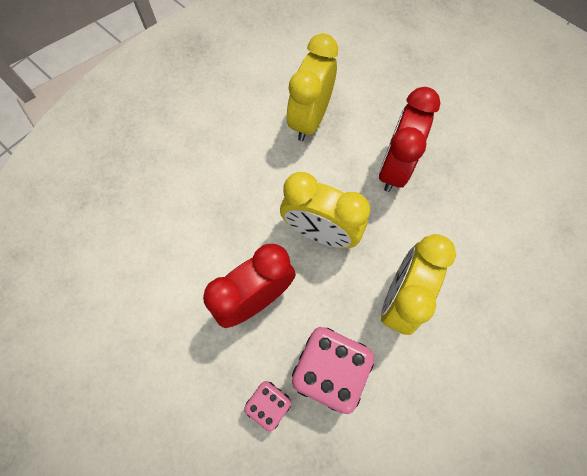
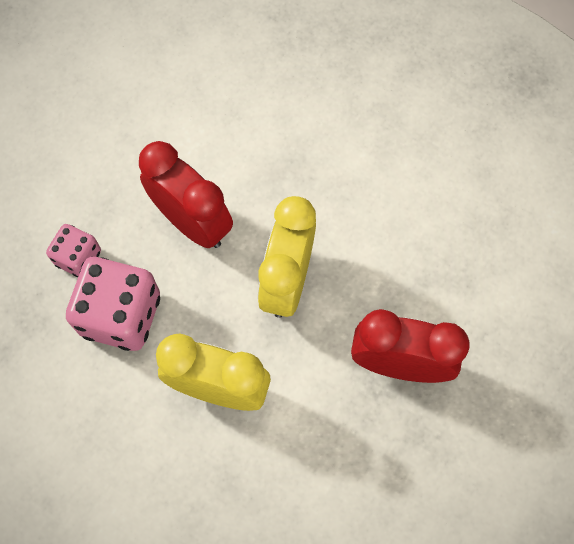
camera: 80 degrees right, 0 degrees up
(310, 119) = (449, 244): yellow clock -> none

